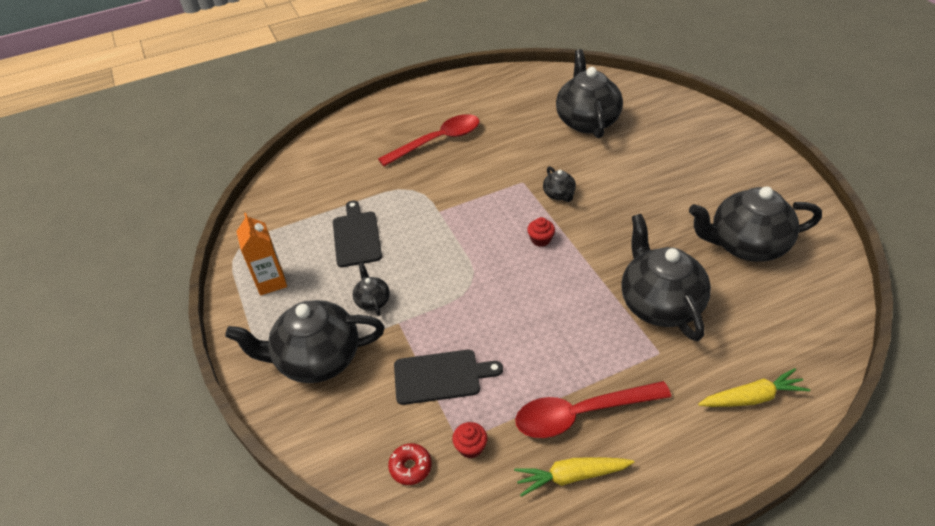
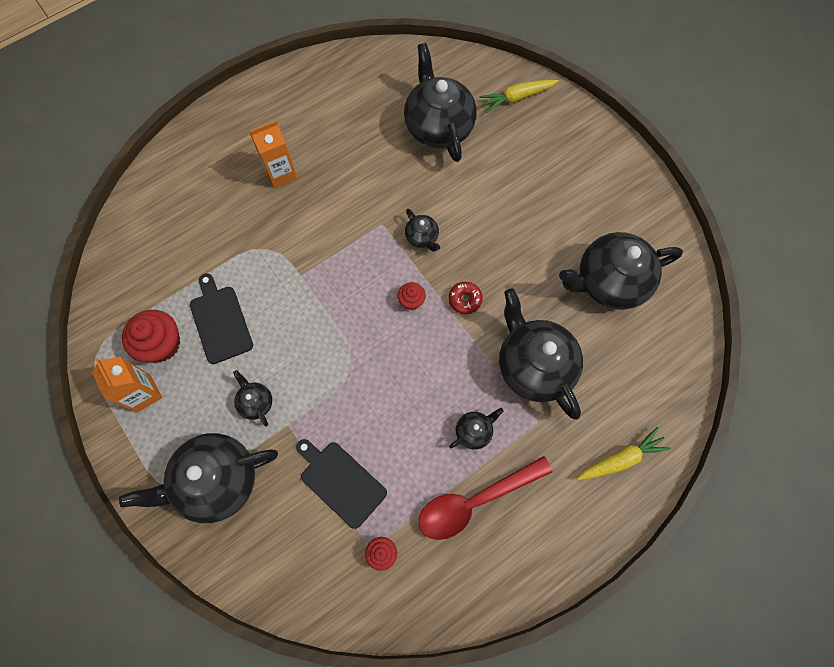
camera: 15 degrees left, 25 degrees up
(298, 247) = (161, 344): none -> red cupcake
(410, 467) = (331, 583): red donut -> red donut (465, 299)
(438, 141) = (281, 173): red spoon -> orange carton
(441, 376) = (341, 481): black cutting board -> black cutting board turned 120 degrees counterclockwise
(571, 476) = (474, 567): yellow carrot -> yellow carrot (517, 98)
(588, 352) = (474, 431): none -> black teapot

